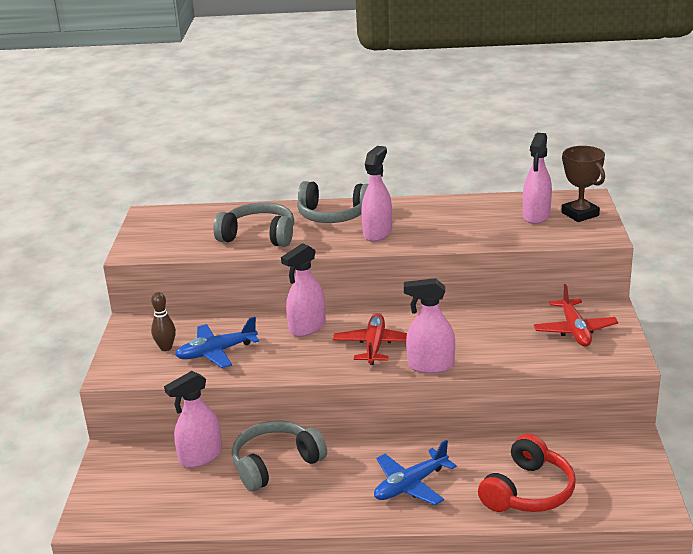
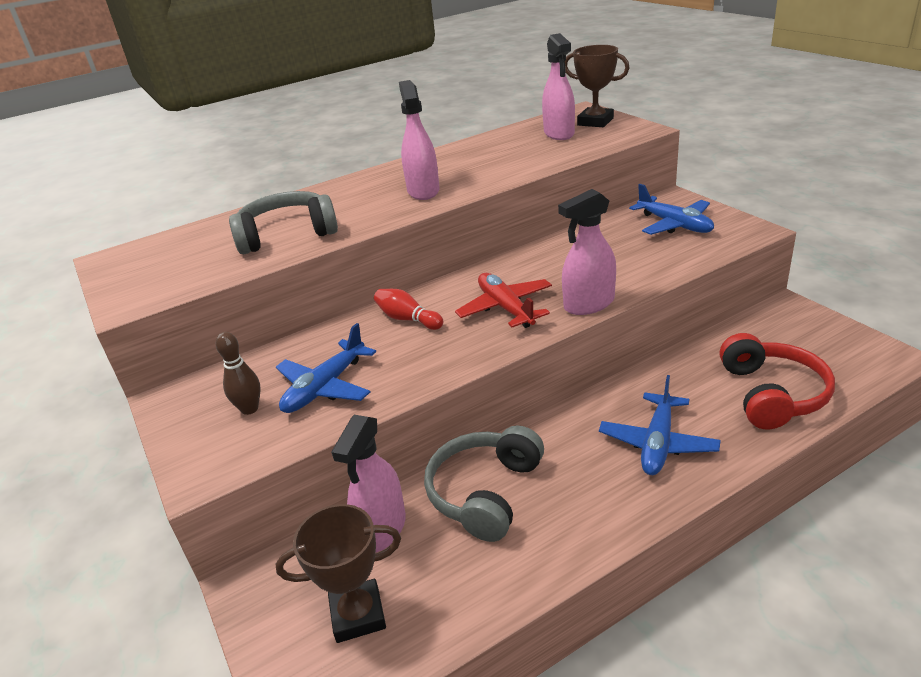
camera: 30 degrees left, 5 degrees up
(149, 493) = (358, 615): none -> brown trophy
(307, 327) = (408, 319): pink spray bottle -> red bowling pin
(333, 215) = (352, 191): grey headphones -> none
(575, 330) = (674, 225): red plane -> blue plane

